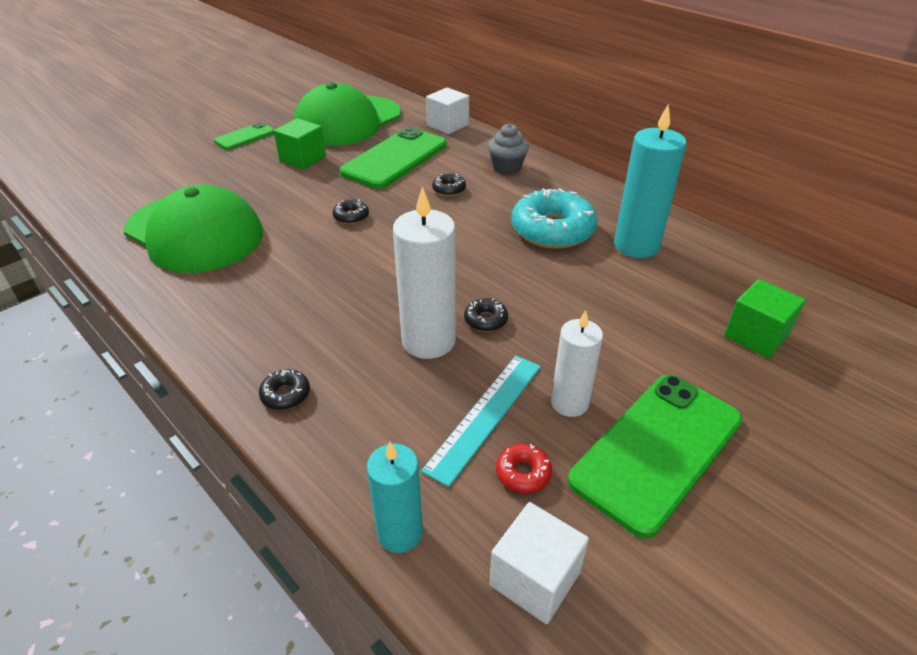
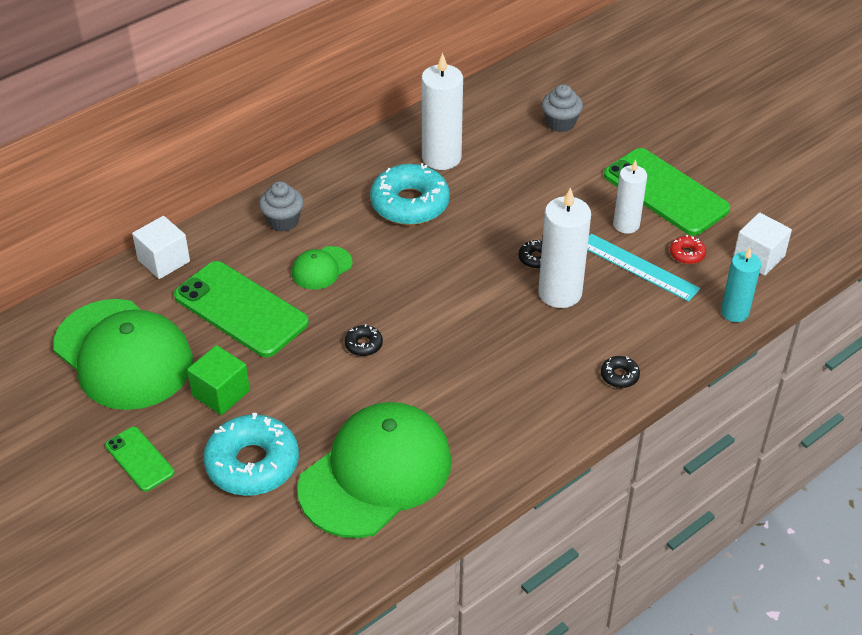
camera: 85 degrees left, 5 degrees up
(226, 177) = (252, 464): none -> turquoise donut
(449, 189) = (321, 268): black donut -> green cap
(636, 245) = (441, 157): turquoise candle -> white candle
(756, 336) = (560, 123): green cube -> grey cupcake

